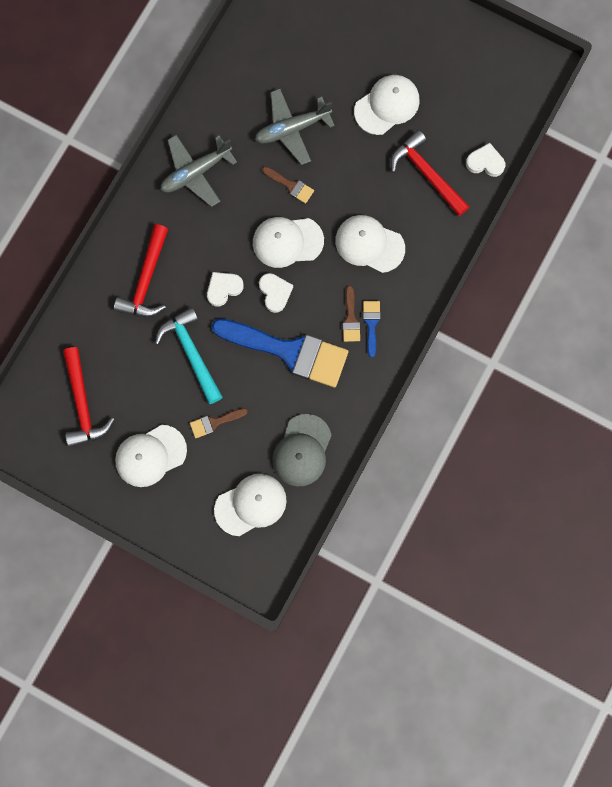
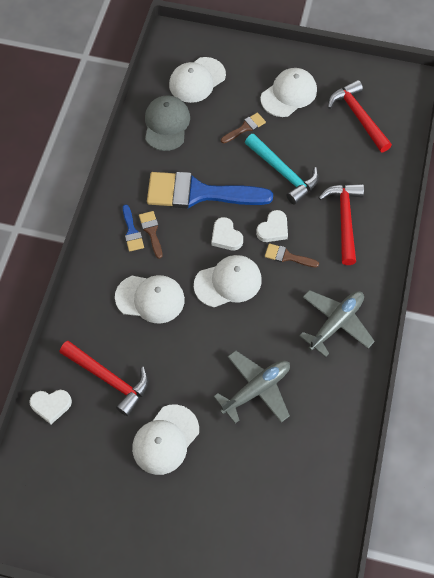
camera: 165 degrees right, 15 degrees down
(290, 185) = (241, 334): brown brush -> brown brush (287, 256)

